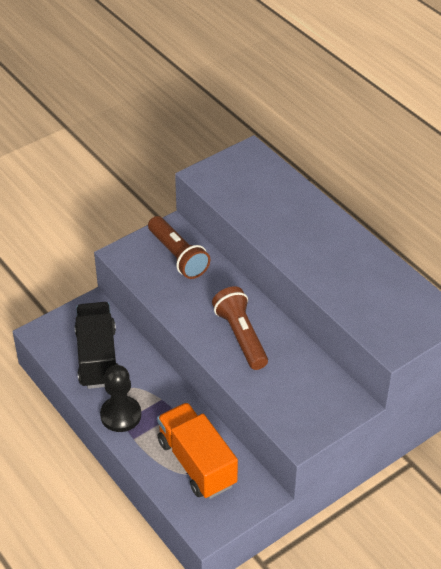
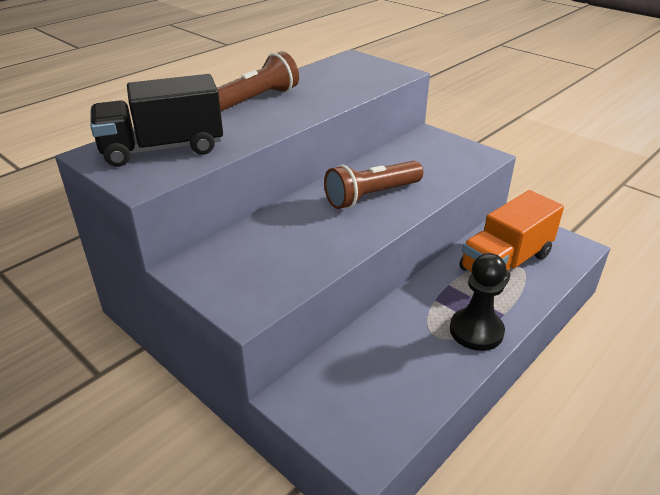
camera: 100 degrees left, 10 degrees down
(97, 357) = (391, 371): black truck -> black truck (163, 149)
(178, 256) = (245, 255): brown flashlight -> brown flashlight (256, 100)

